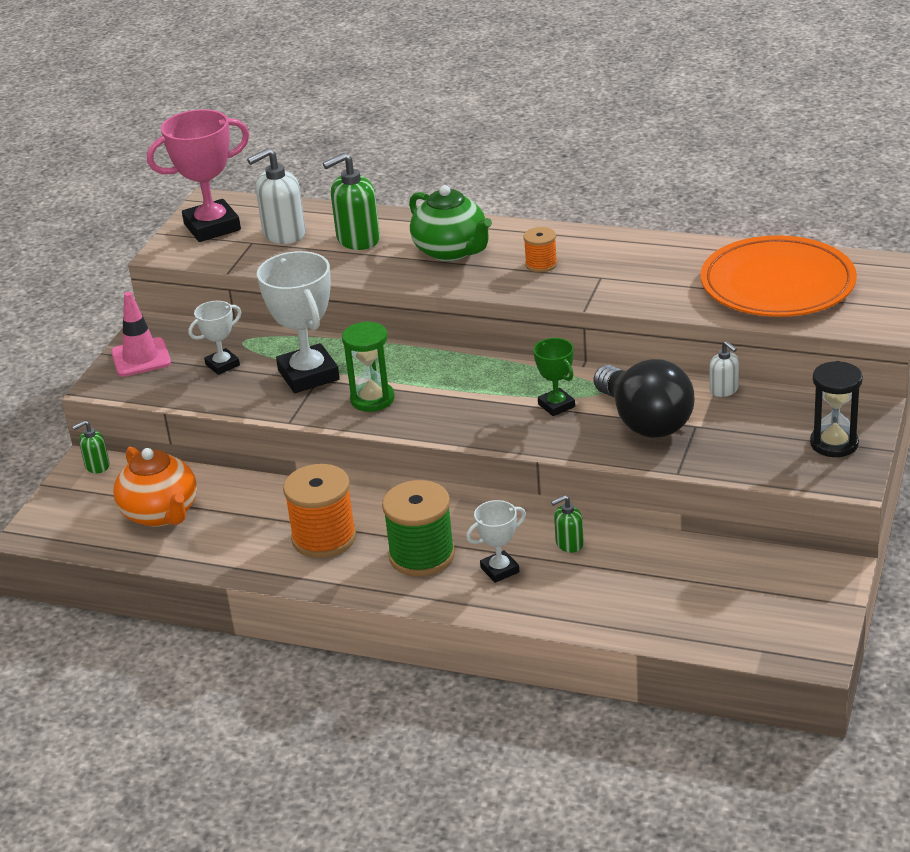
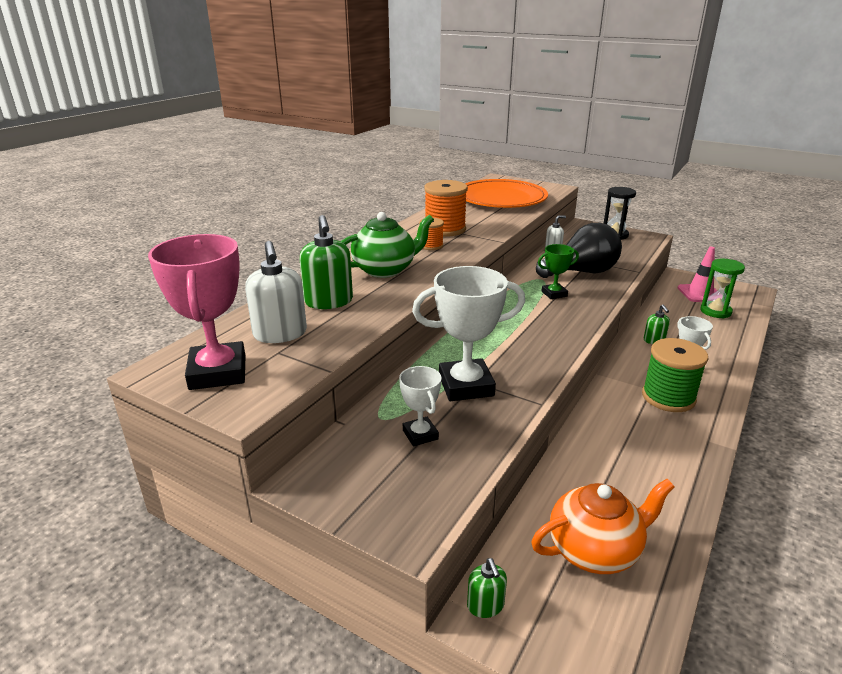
camera: 80 degrees left, 5 degrees down
(141, 358) = (369, 495): pink traffic cone -> pink traffic cone (700, 293)
(324, 538) = (643, 442): orange spool -> orange spool (445, 229)
(372, 399) = (519, 359): green hourglass -> green hourglass (715, 311)

